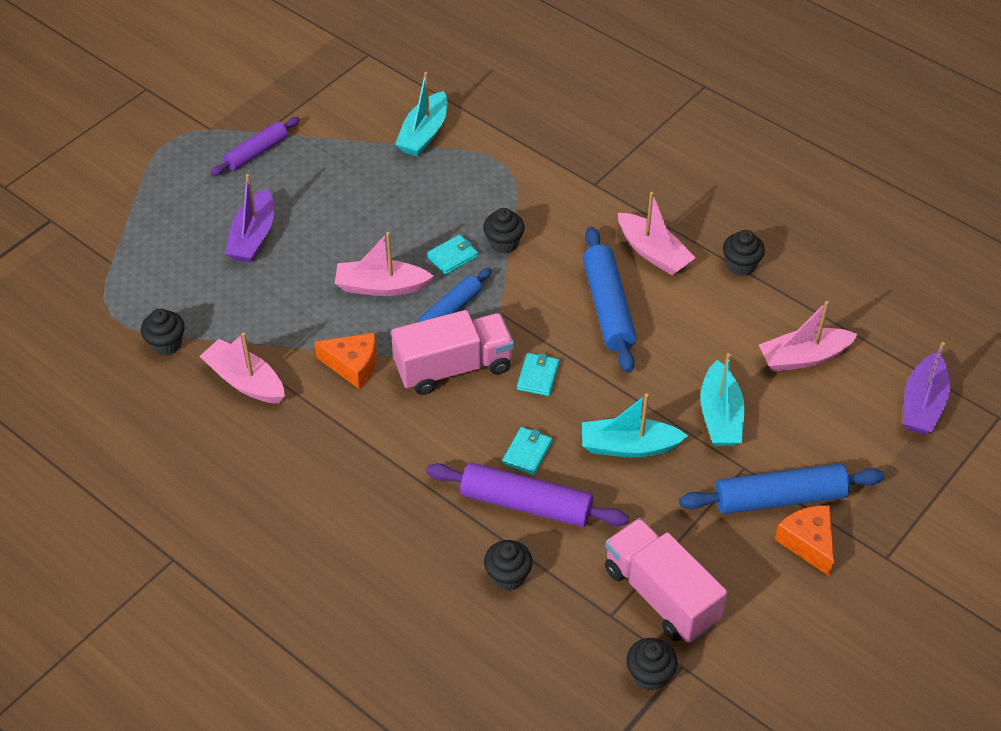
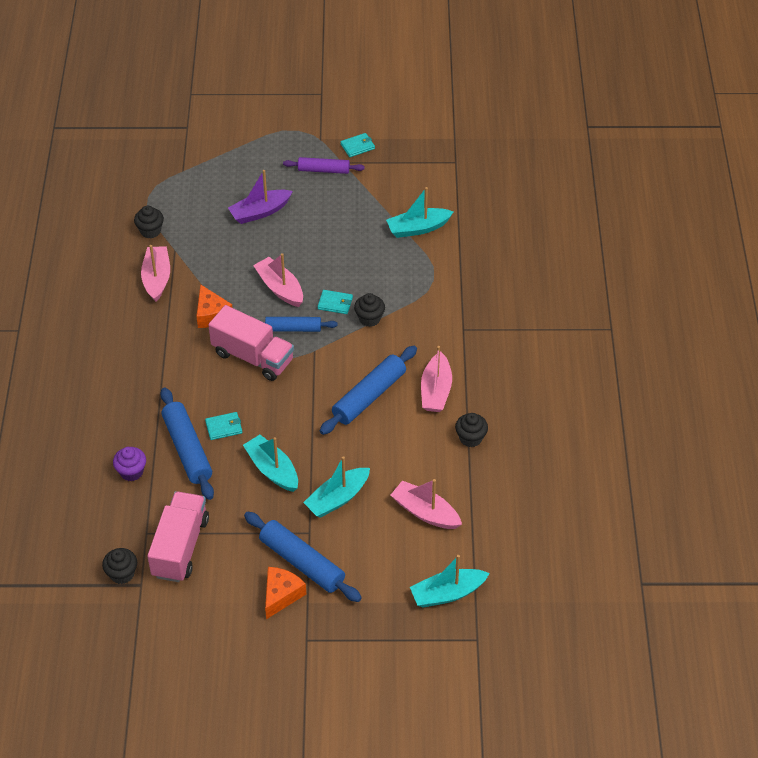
camera: 50 degrees right, 0 degrees up
(508, 576) = (131, 472): black cupcake -> purple cupcake
(526, 504) = (187, 449): purple rolling pin -> blue rolling pin
(538, 376) = (284, 397): turquoise wallet -> turquoise wallet (357, 146)
(923, 404) = (447, 593): purple boat -> turquoise boat

